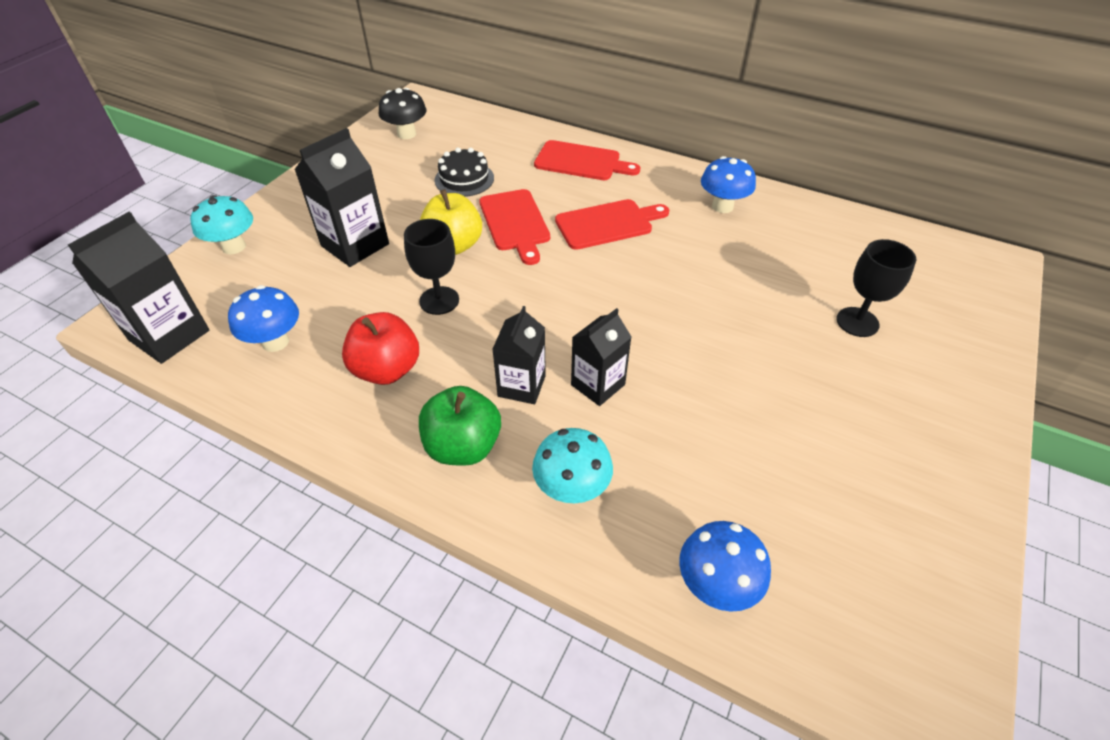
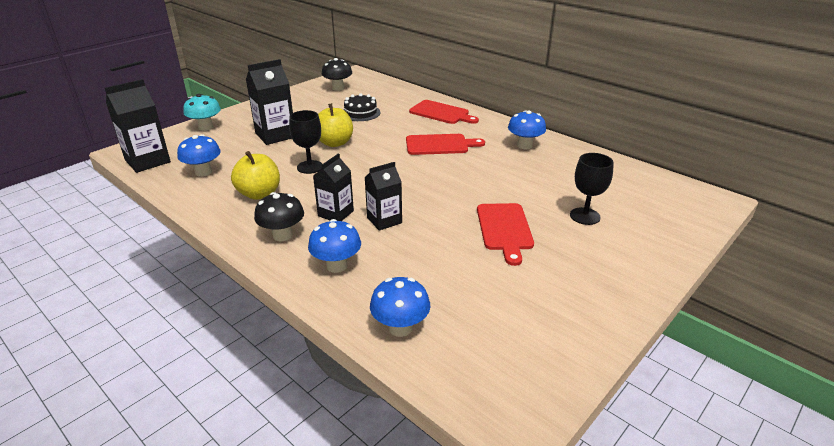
camera: 15 degrees right, 15 degrees down
(387, 369) = (259, 194): red apple -> yellow apple
(463, 446) = (282, 235): green apple -> black mushroom
(515, 223) = (379, 137): red cutting board -> red cutting board (504, 229)
(571, 488) = (336, 266): turquoise mushroom -> blue mushroom

